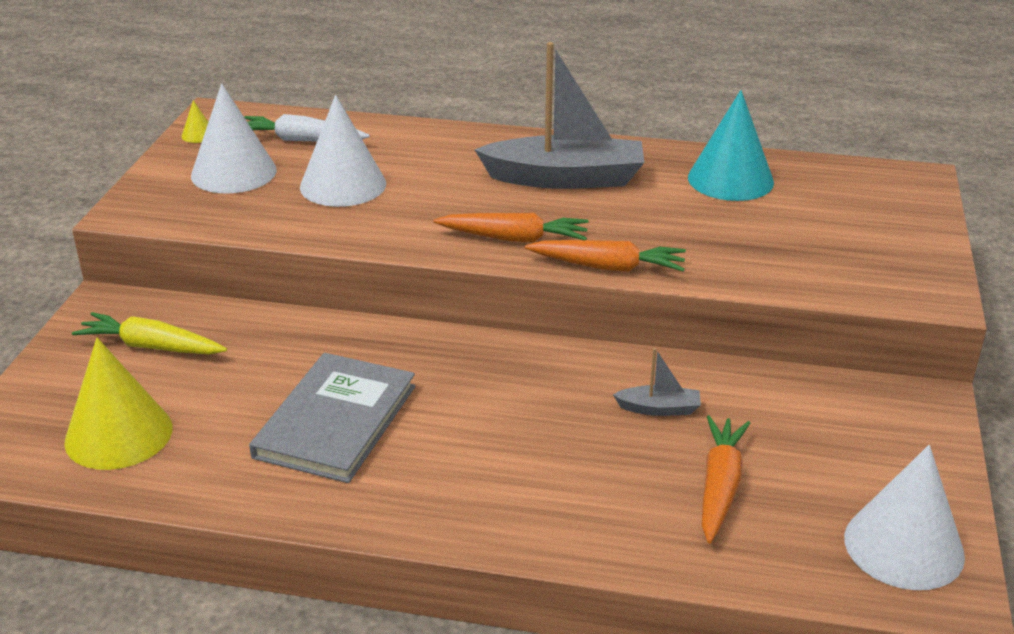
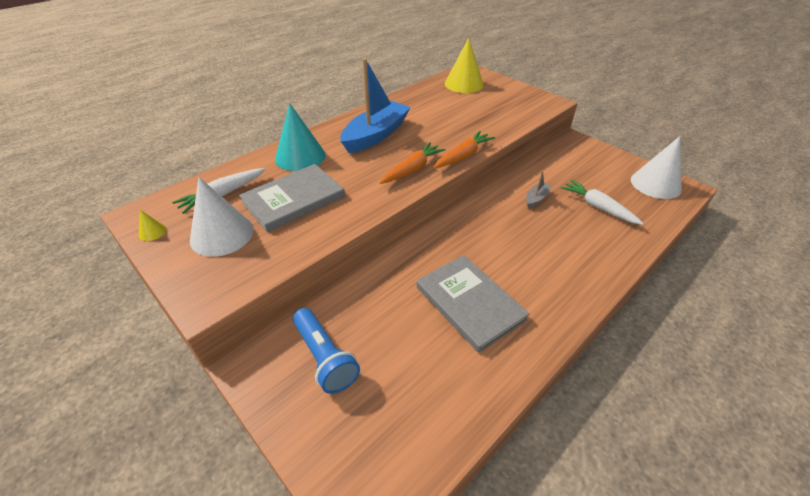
camera: 55 degrees left, 10 degrees up
(119, 434) = (406, 412): yellow cone -> yellow cone (464, 84)
(152, 347) = (325, 358): yellow carrot -> blue flashlight
(343, 185) = (294, 199): white cone -> grey book
(565, 178) = (376, 135): grey boat -> blue boat
(719, 486) = (598, 207): orange carrot -> white carrot
(730, 179) = (426, 101): turquoise cone -> turquoise cone (300, 156)

